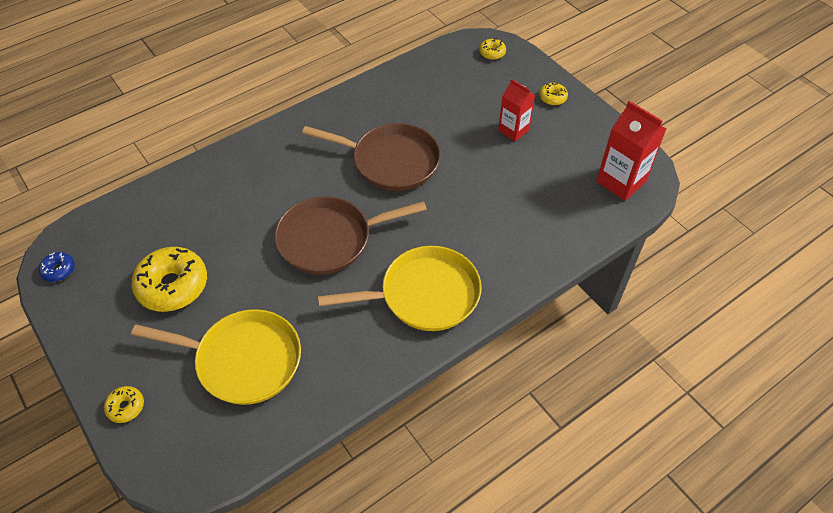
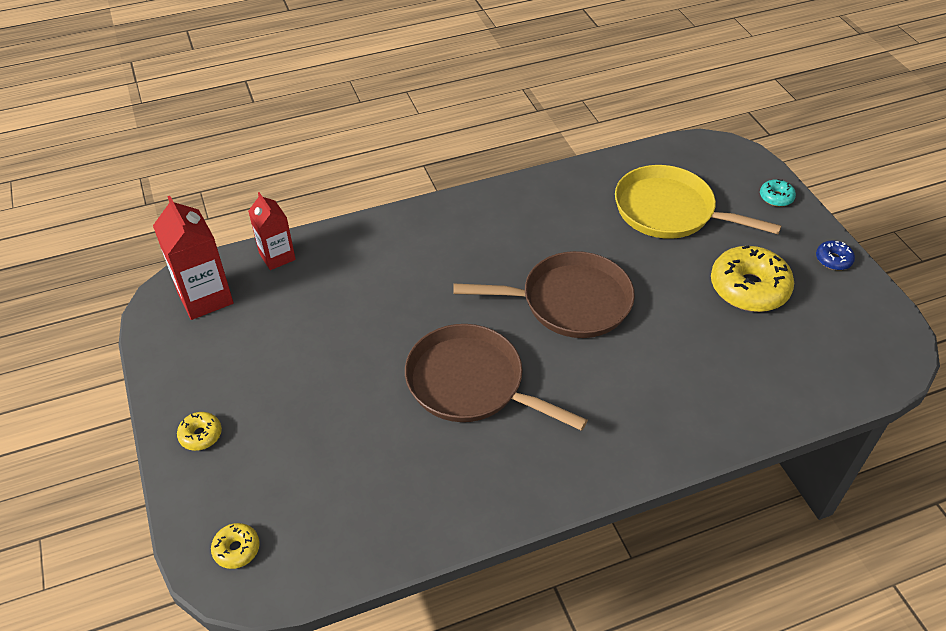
camera: 165 degrees left, 5 degrees down
(59, 270) = (886, 330): blue donut -> blue donut (833, 260)
(126, 407) = (776, 197): yellow donut -> turquoise donut
(424, 295) = (482, 230): yellow pan -> none
(513, 130) = (288, 394): red carton -> red carton (277, 256)

